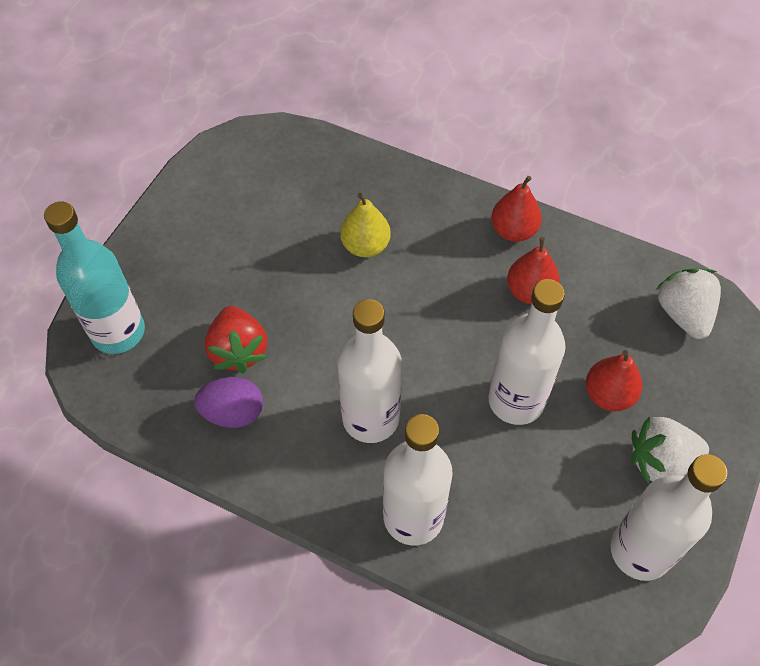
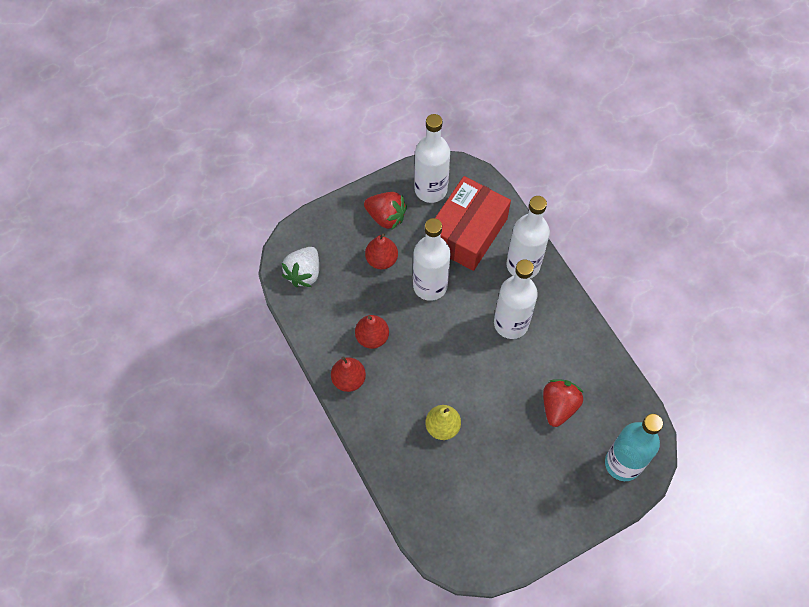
camera: 145 degrees left, 5 degrees up
(233, 413) = (582, 372): purple egg -> none
(530, 515) = (467, 232): none -> red box
(660, 461) = (386, 217): white strawberry -> red strawberry

